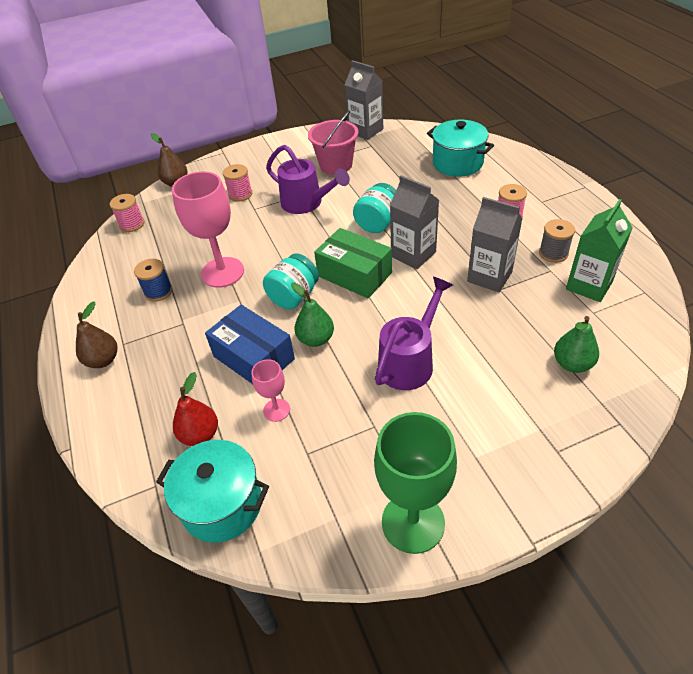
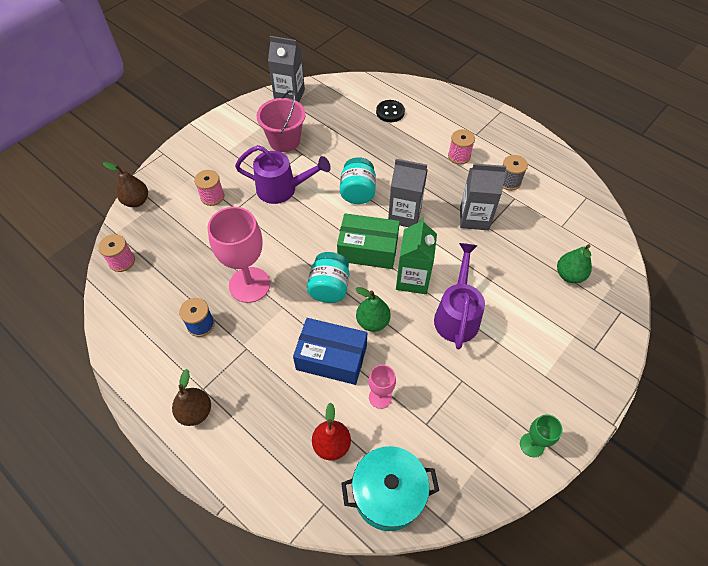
camera: 30 degrees left, 10 degrees up
(413, 522) = (532, 445): green goblet -> green goblet, size x0.50
(457, 163) = (390, 112): turquoise pot -> black button
(589, 285) = (547, 203): green carton -> green carton (412, 279)

